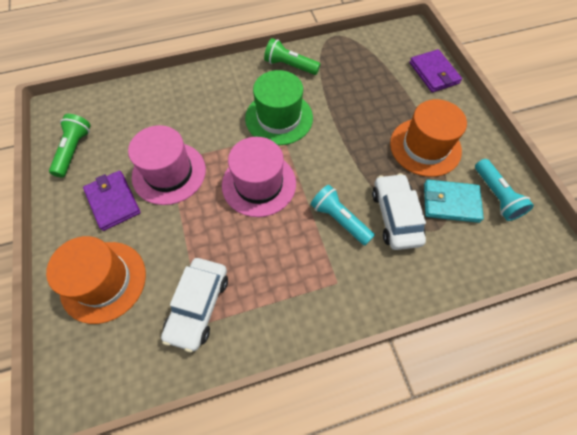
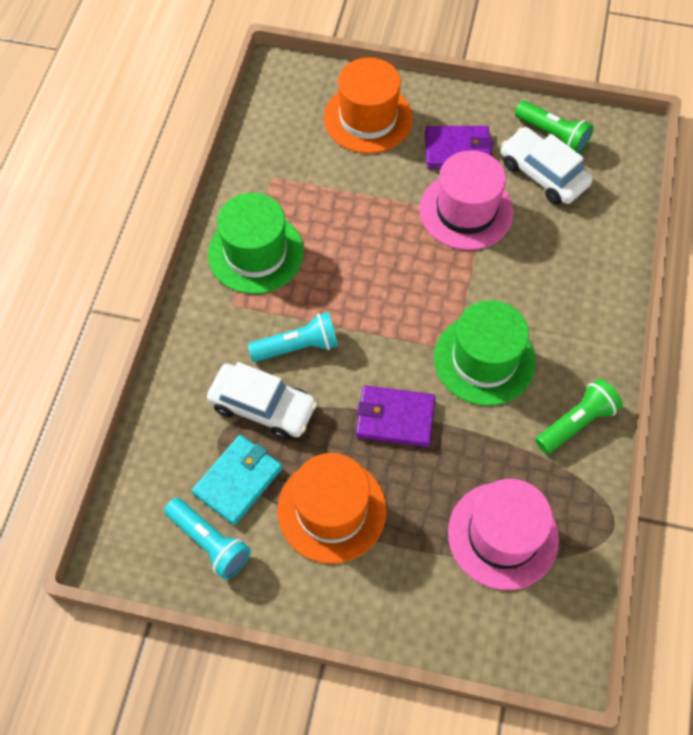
camera: 120 degrees right, 0 degrees up
(198, 306) = (292, 180): white car -> white car (543, 174)
(259, 184) = (396, 290): pink hat -> pink hat (503, 535)
(283, 292) = (256, 253): none -> green hat
(434, 73) = (452, 624): purple wallet -> purple wallet (395, 418)
(496, 196) = (210, 542): turquoise flashlight -> turquoise flashlight turned 150 degrees counterclockwise

